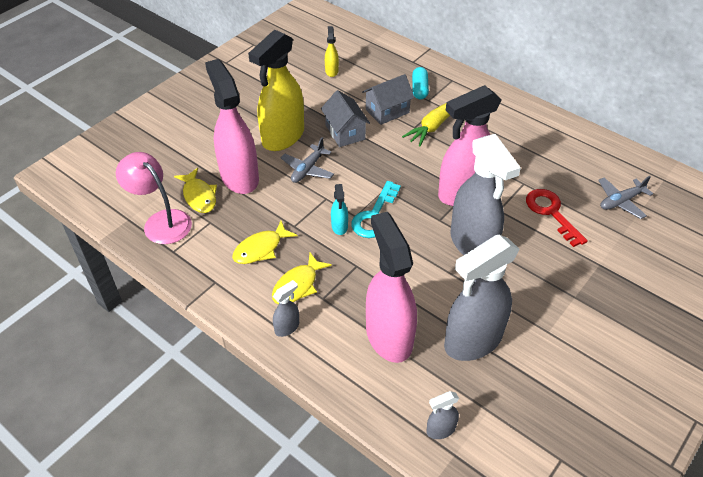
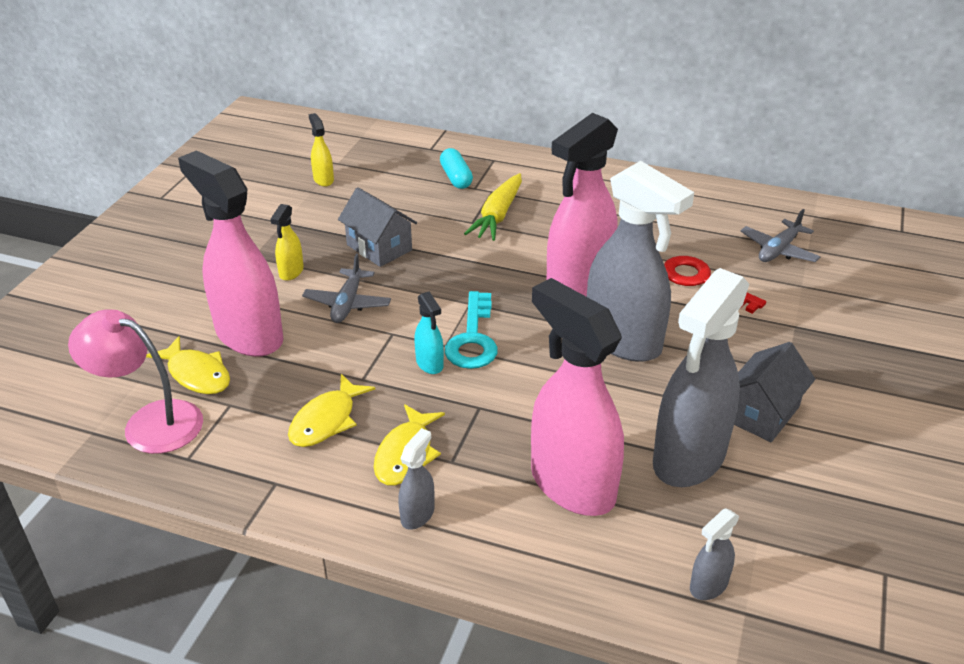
camera: 20 degrees left, 10 degrees down
(283, 137) = (291, 272): yellow spray bottle -> yellow spray bottle, size x0.43
(387, 111) = (425, 211): grey house -> grey house (762, 413)

